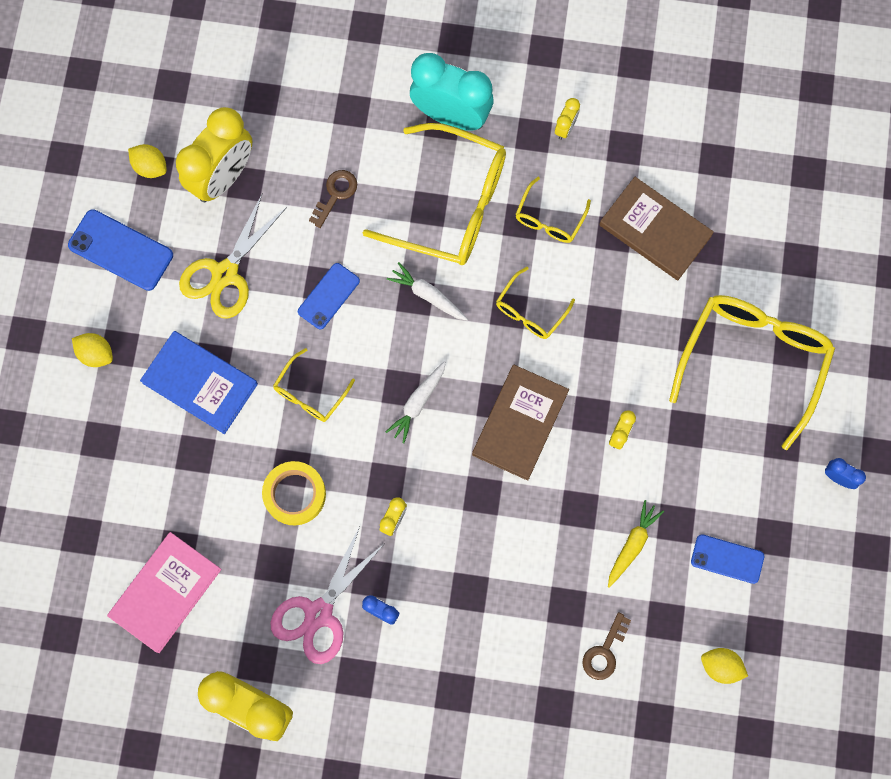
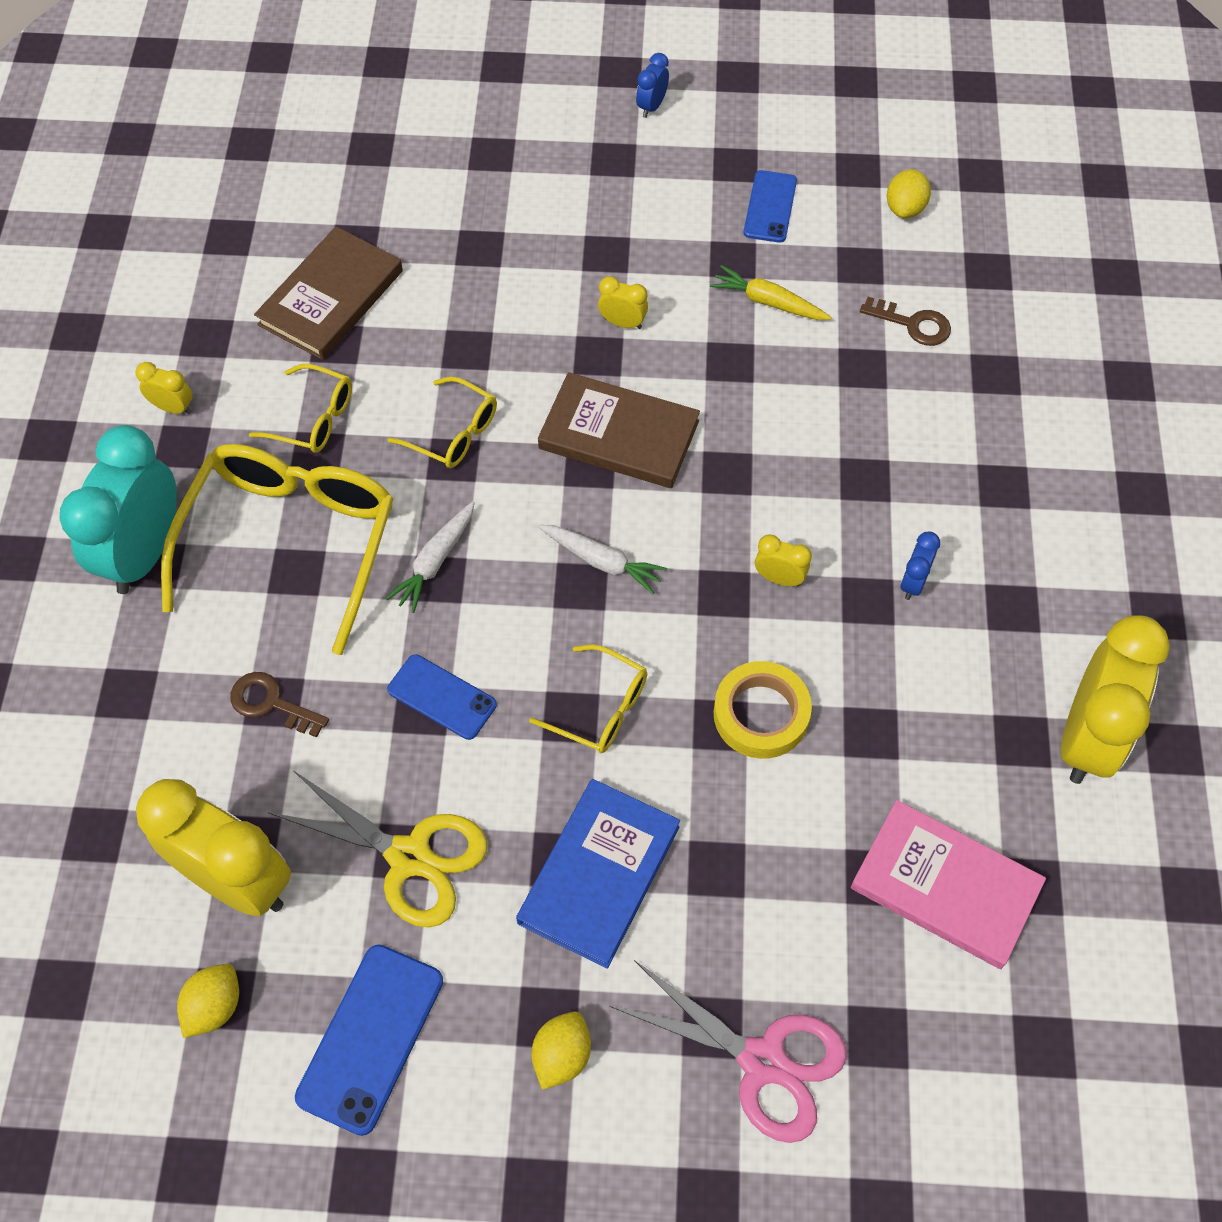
camera: 95 degrees left, 15 degrees down
(319, 613) = (933, 663): pink scissors -> pink scissors (763, 1061)
(753, 360) = (508, 190): yellow glasses -> none

